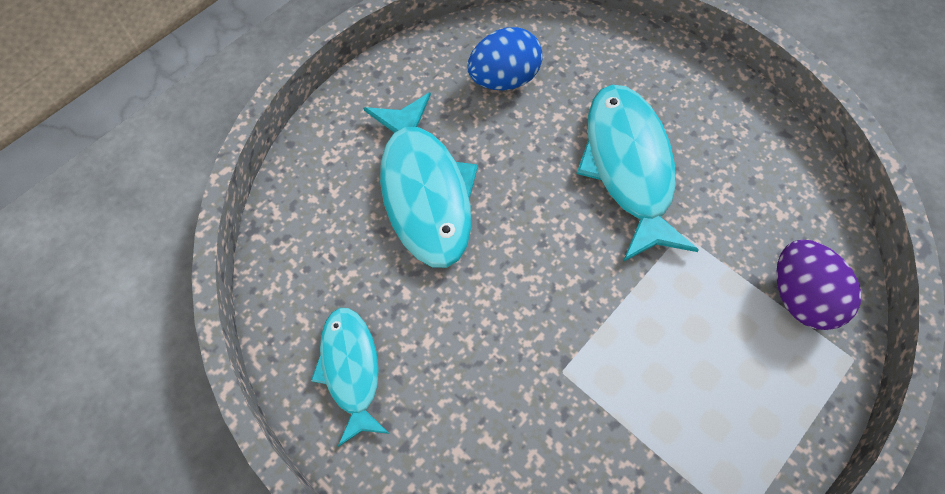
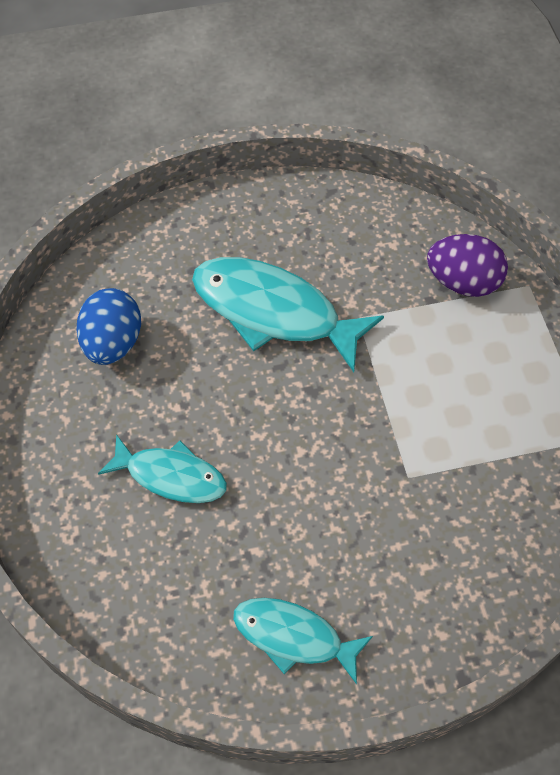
camera: 55 degrees left, 5 degrees down
(424, 190) = (171, 476): turquoise fish -> turquoise fish, size x0.60

